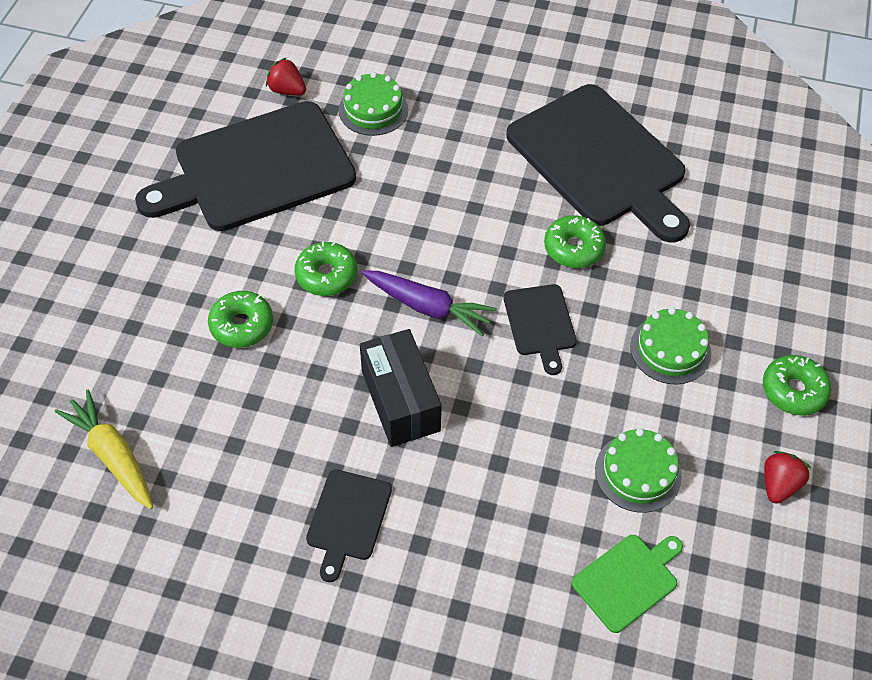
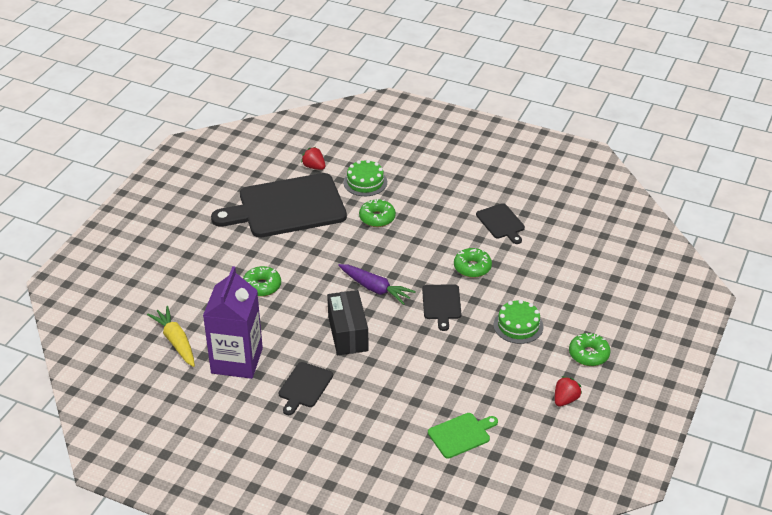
camera: 10 degrees right, 15 degrees down
(224, 481) = (237, 361): none -> purple carton
(326, 275) = (317, 266): green donut -> green donut (377, 218)
(600, 160) = (501, 223): black cutting board -> black cutting board, size x0.45
(638, 472) = (481, 384): green cake -> none

